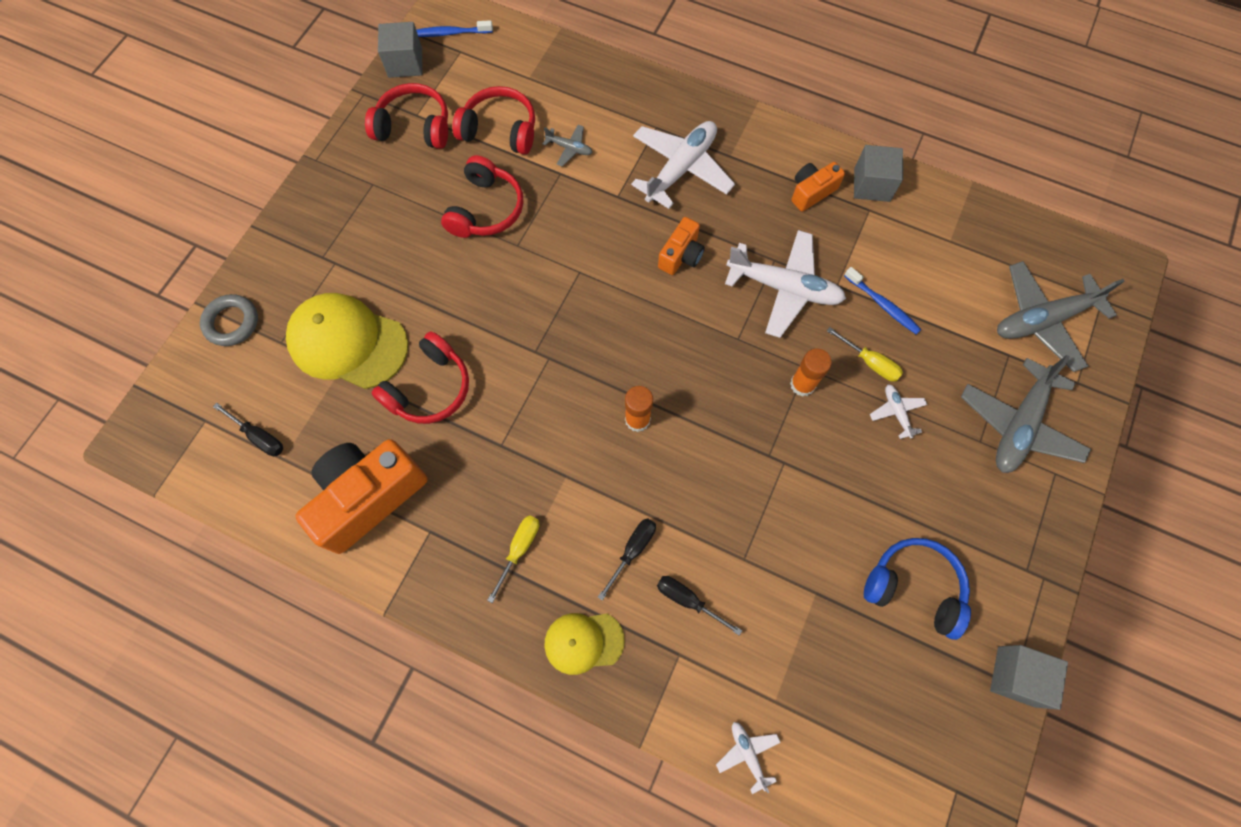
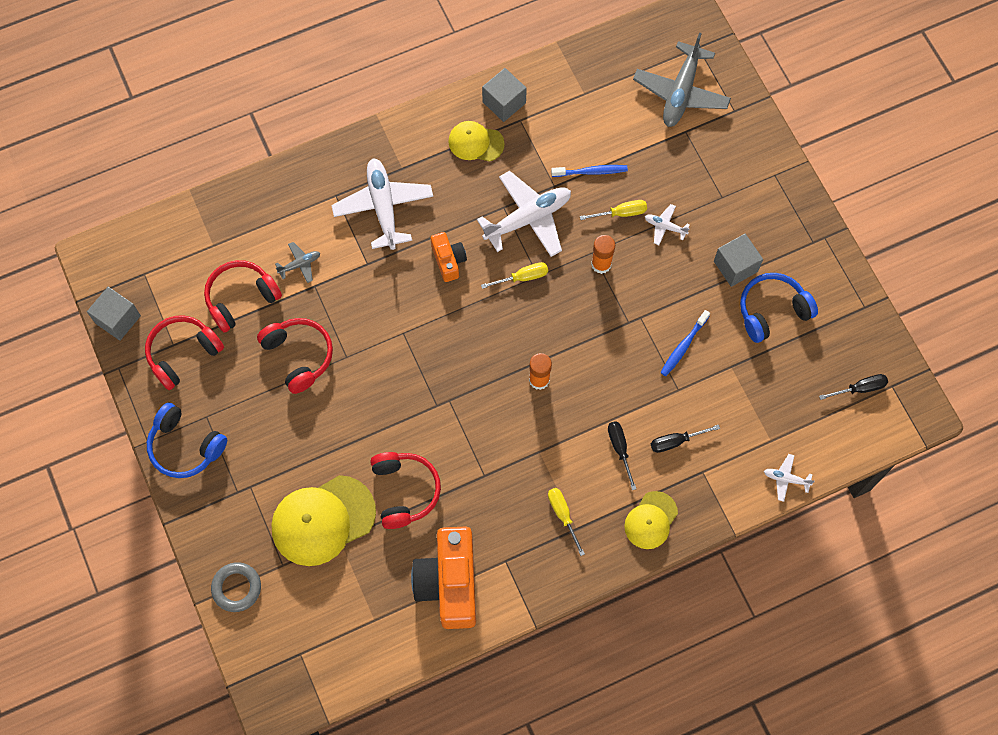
camera: 50 degrees left, 0 degrees up
(259, 437) = (344, 625): black screwdriver -> black screwdriver (860, 388)
(333, 189) = (185, 446): none -> blue headphones
(450, 33) = (120, 268): blue toothbrush -> blue toothbrush (683, 346)
(724, 327) = (523, 277): none -> yellow screwdriver
(811, 192) = (475, 142): orange camera -> yellow cap
(1016, 676) = (861, 301): grey cube -> grey cube (735, 266)
(1018, 425) = (730, 167): grey plane -> none

